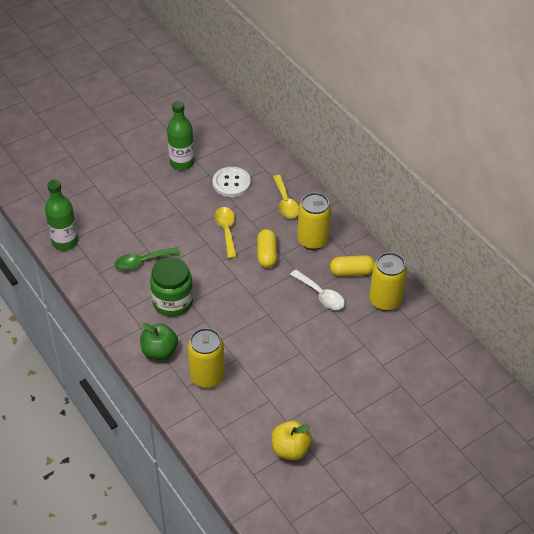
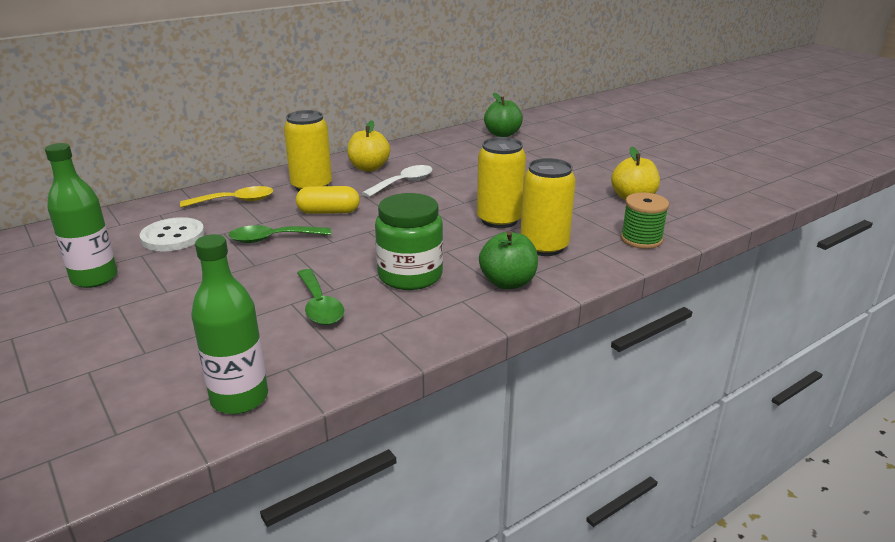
camera: 90 degrees left, 20 degrees down
(215, 439) = (641, 239): none -> green spool
(226, 230) = (272, 239): yellow spoon -> green spoon
(351, 272) = (369, 168): yellow capsule -> yellow apple
(385, 300) = (414, 154): yellow can -> yellow can (499, 220)
(445, 369) = (502, 134): none -> green apple

